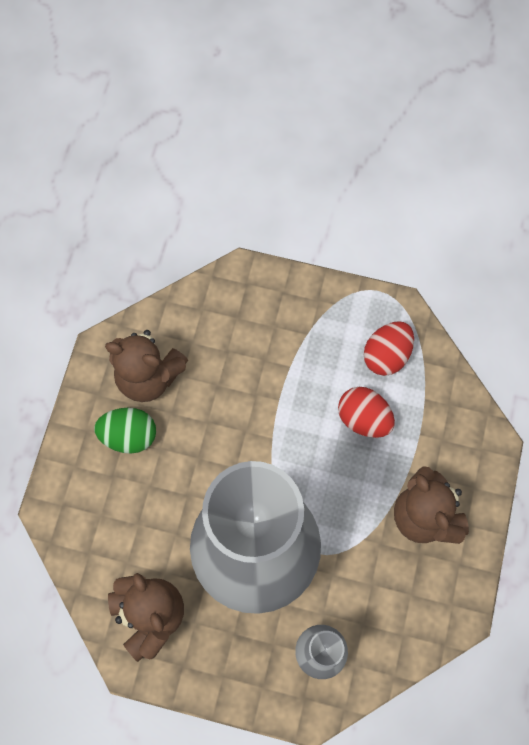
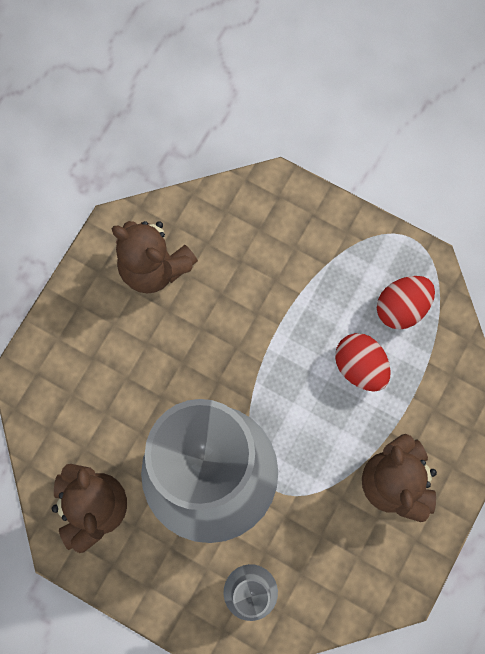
camera: 15 degrees right, 5 degrees up
(129, 435) = (119, 322): green egg -> none

